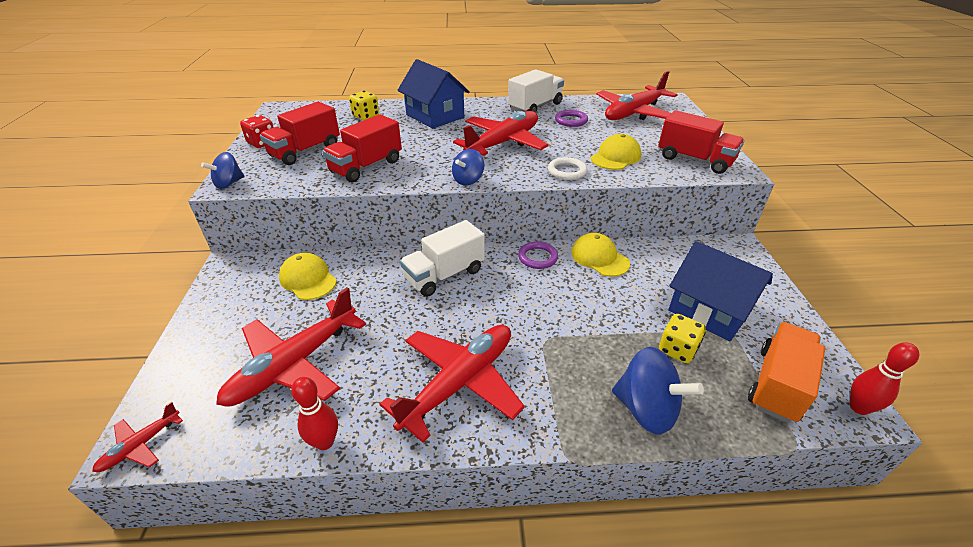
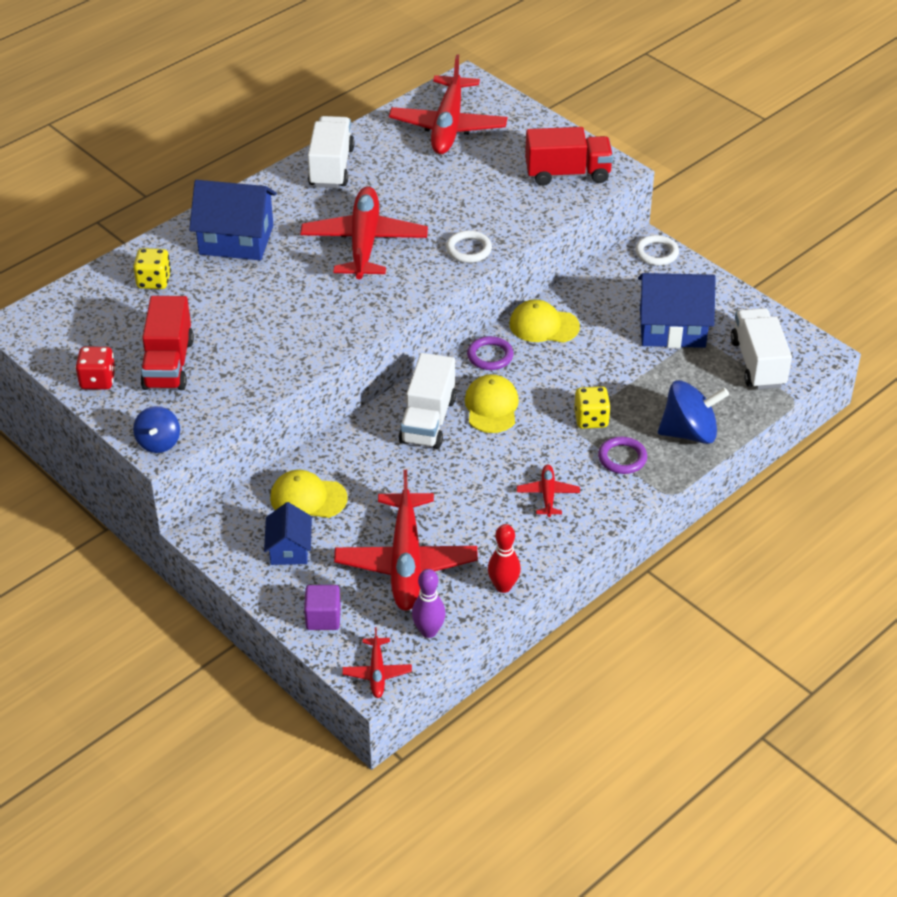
camera: 40 degrees left, 5 degrees up
(187, 368) = (323, 618): none -> purple cube
(222, 438) = (428, 631): none -> purple bowling pin
(249, 304) = (289, 549): none -> blue house
(366, 167) = (268, 347): red truck -> none
(459, 383) = (548, 495): red plane -> red plane, size x0.46
(468, 180) = (391, 309): blue spinning top -> none
(571, 121) = (396, 172): purple ring -> purple ring (622, 458)
(616, 157) = (494, 206): yellow cap -> yellow cap (491, 407)
(677, 349) = (674, 376): yellow dice -> yellow dice (591, 419)
(742, 253) = (656, 253): none -> white ring
(777, 385) = (758, 363): orange truck -> white truck
(859, 407) = (815, 350): red bowling pin -> none

